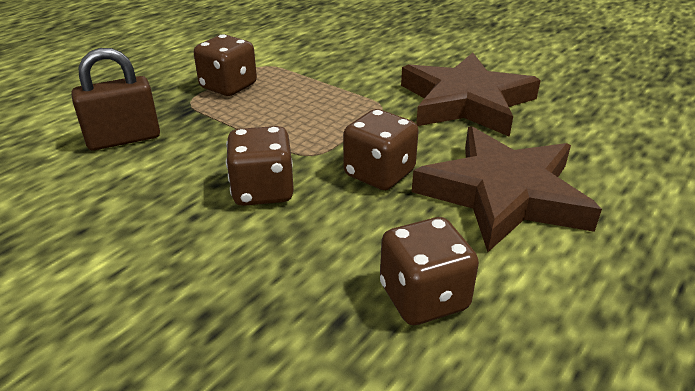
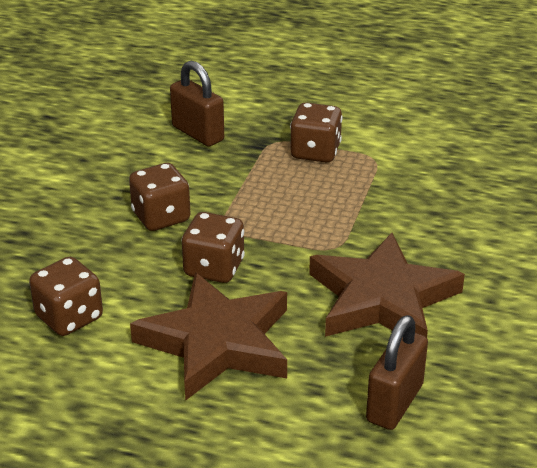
camera: 70 degrees right, 0 degrees up
(602, 124) = (394, 403): none -> brown padlock

